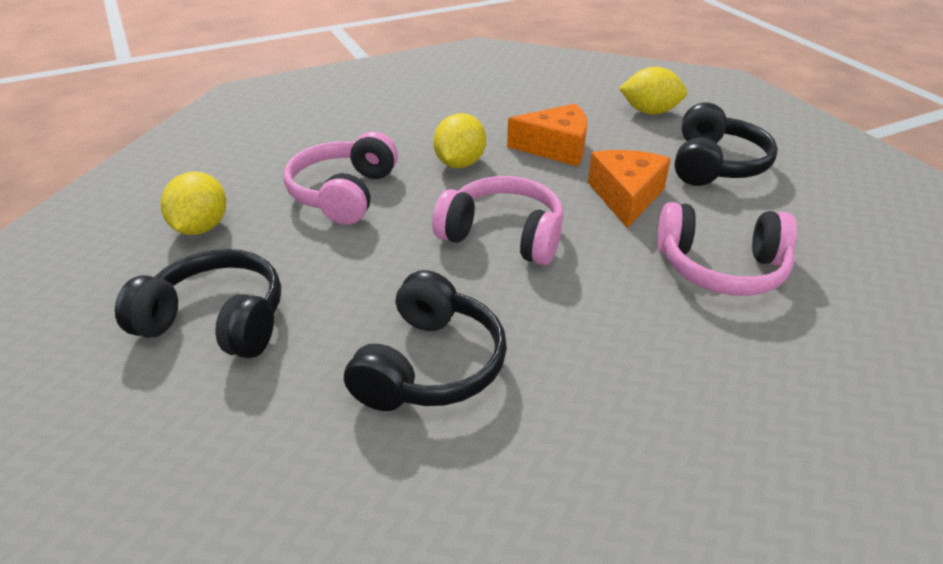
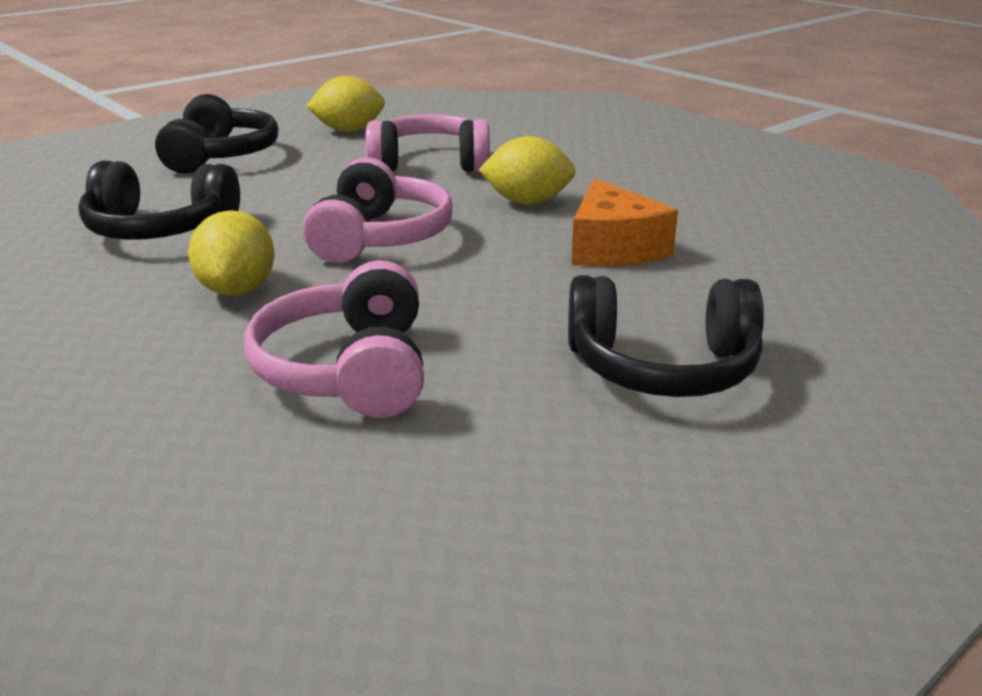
camera: 75 degrees right, 10 degrees down
(626, 197) = (507, 299): orange cheese -> none
(649, 112) = (809, 307): yellow lemon -> yellow lemon (238, 289)

